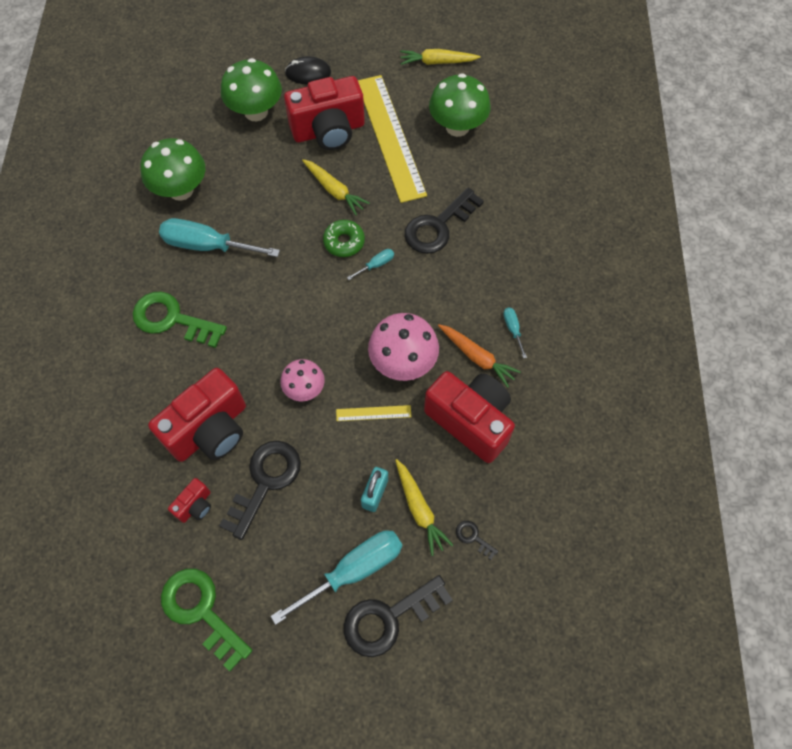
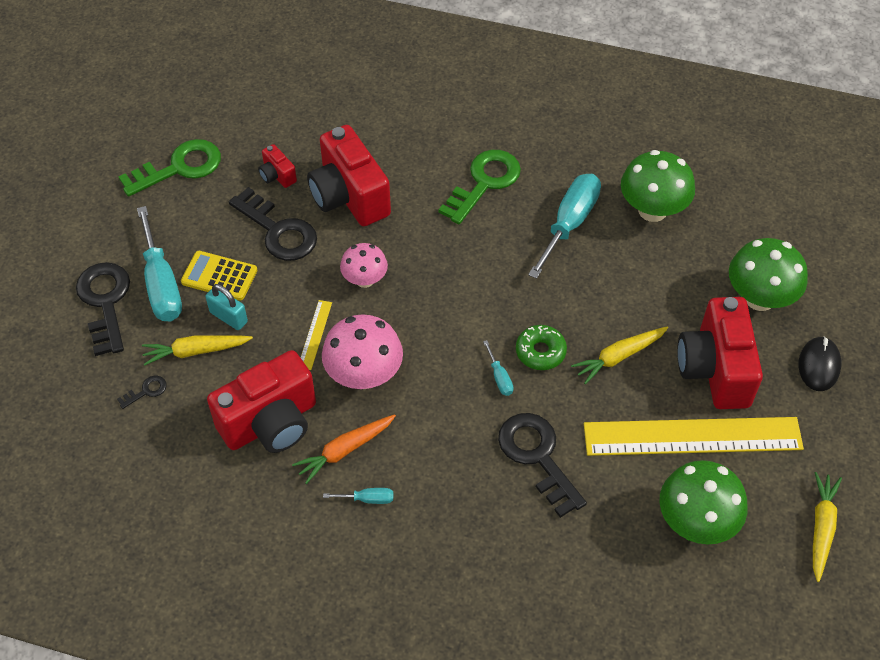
camera: 105 degrees right, 10 degrees down
(331, 518) = (219, 276): none -> yellow calculator

